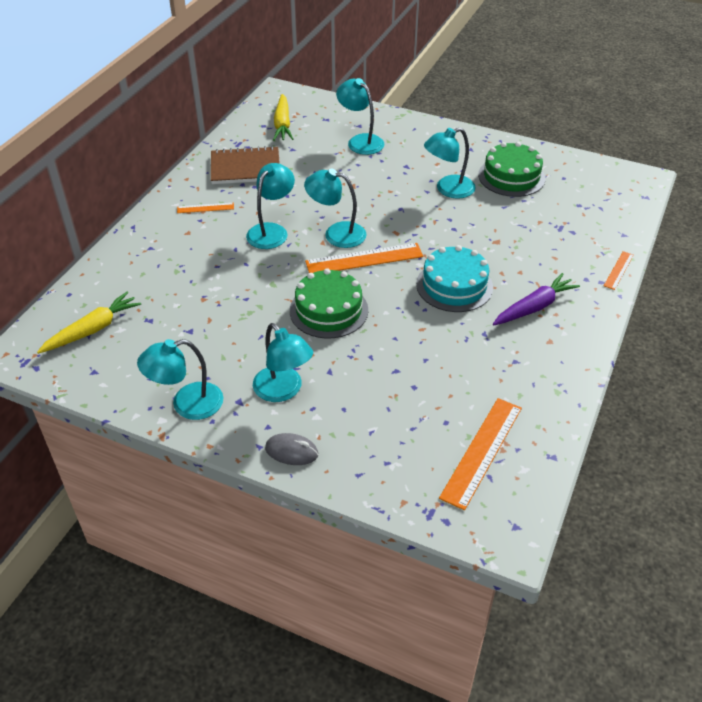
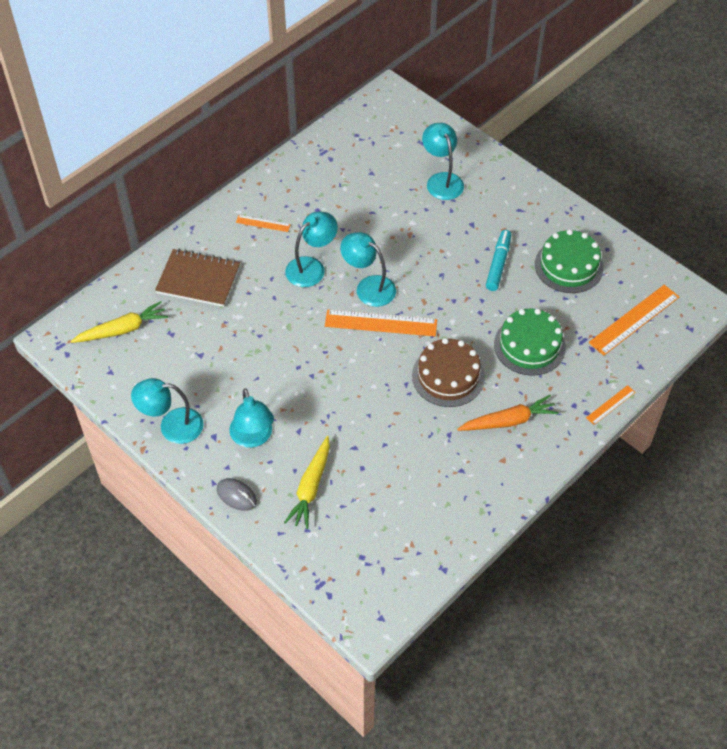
camera: 20 degrees right, 10 degrees up
(245, 168) = (318, 184): brown notebook -> brown notebook (198, 279)
(282, 124) = (375, 138): yellow carrot -> yellow carrot (311, 487)
(328, 310) = (325, 369): green cake -> green cake (529, 345)
(448, 189) = (498, 264): turquoise lamp -> turquoise marker
(454, 285) = (448, 376): turquoise cake -> brown cake
(482, 451) = (388, 545): orange ruler -> orange ruler (634, 319)
(534, 307) = (508, 421): purple carrot -> orange carrot

